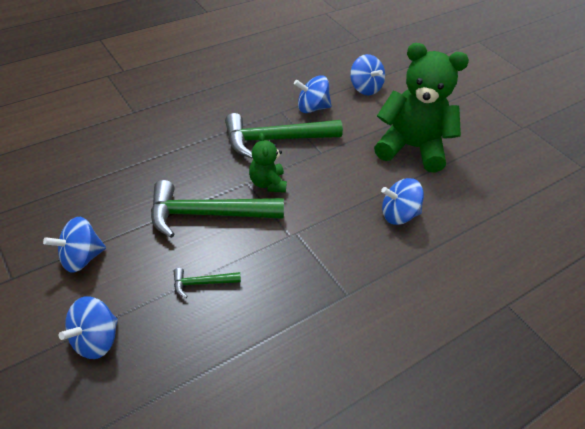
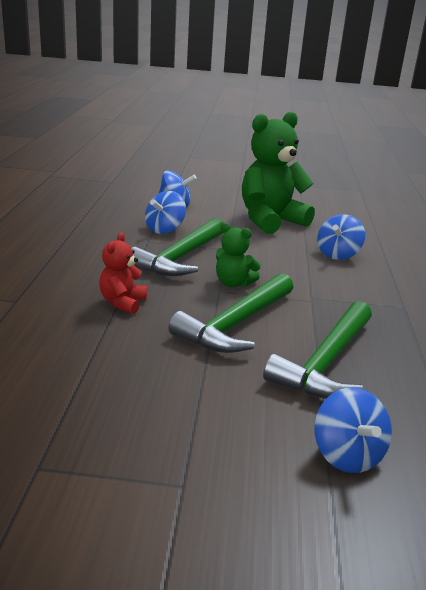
camera: 50 degrees left, 20 degrees down
(81, 258) = (209, 419): blue spinning top -> none
(179, 151) = (122, 303): none -> red teddy bear
(202, 283) = (326, 362): green hammer -> green hammer, size x2.19

